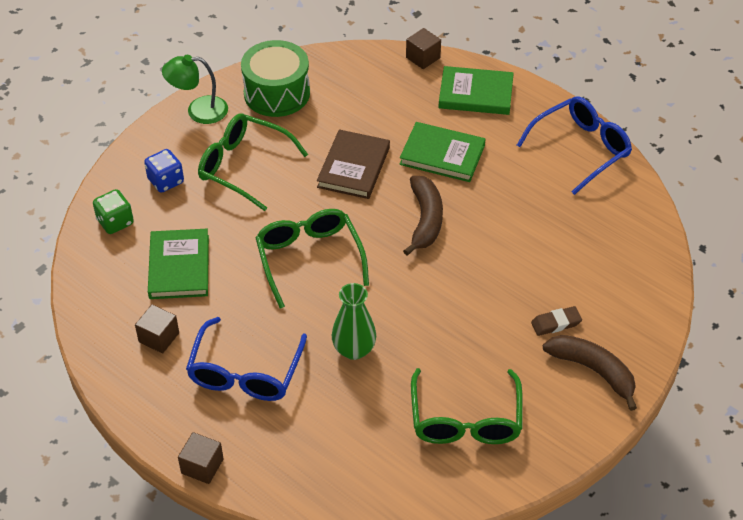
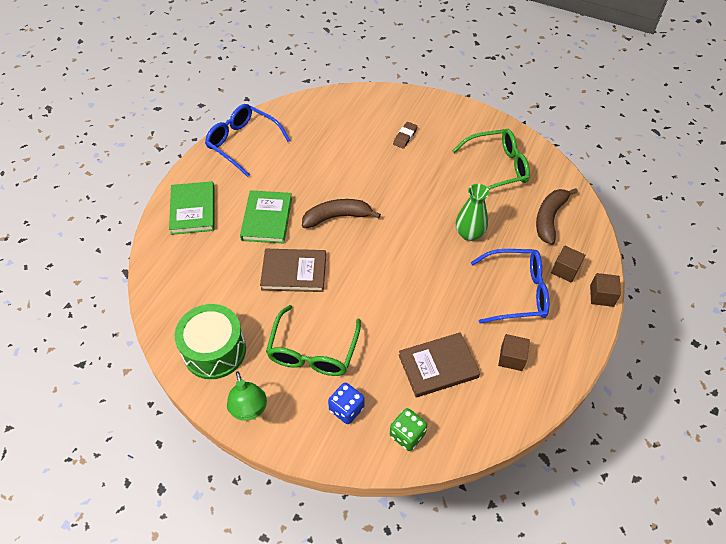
camera: 105 degrees left, 5 degrees up
(179, 267) = (438, 366): green book -> brown book
(309, 258) = (398, 279): green glasses -> none
(423, 58) = (152, 252): brown cube -> brown cube (565, 270)
(556, 323) = (405, 137): brown eraser -> brown eraser turned 60 degrees clockwise
(593, 371) = (434, 116): brown banana -> brown banana (549, 218)

